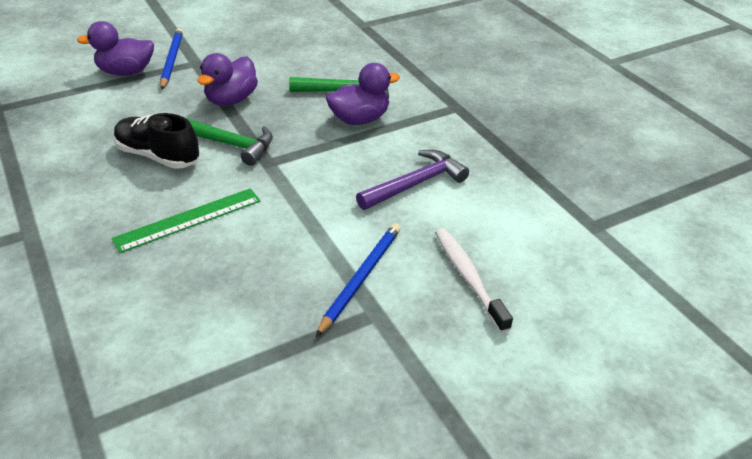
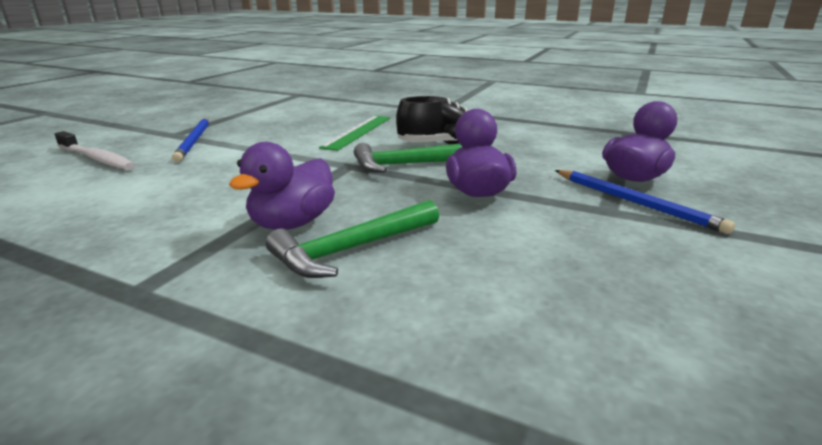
camera: 145 degrees right, 15 degrees down
(415, 184) = (171, 191): purple hammer -> none

